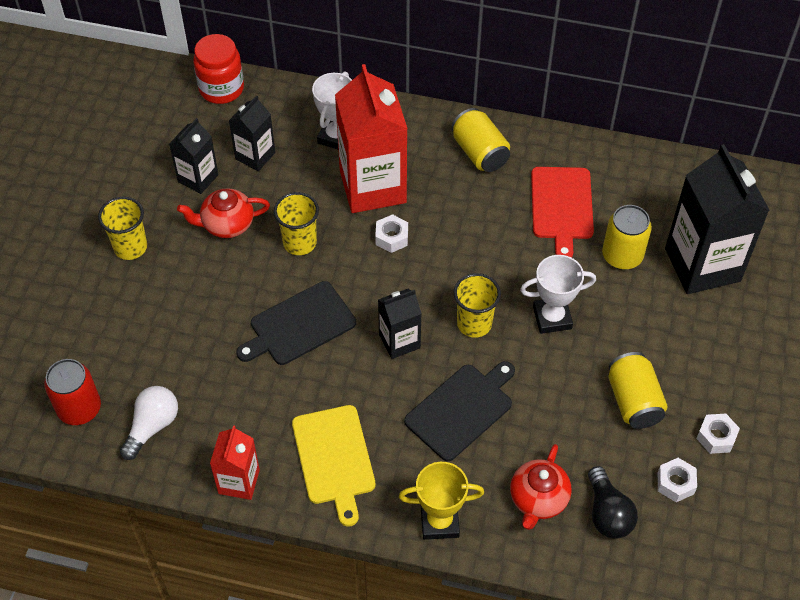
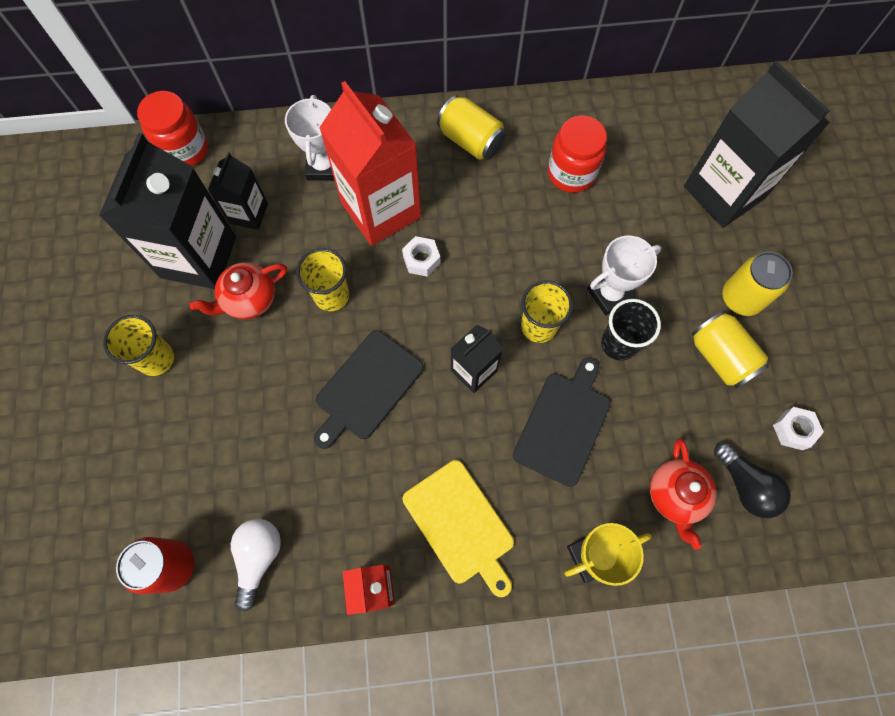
camera: 20 degrees left, 15 degrees up
(198, 178) = (198, 257): black carton -> black carton, size x1.91
(542, 360) = (618, 344): none -> black cup
(562, 206) = (571, 173): red cutting board -> red jar
(622, 256) = (648, 207): yellow can -> yellow can (741, 298)
(716, 437) = (809, 367): white nut -> none

